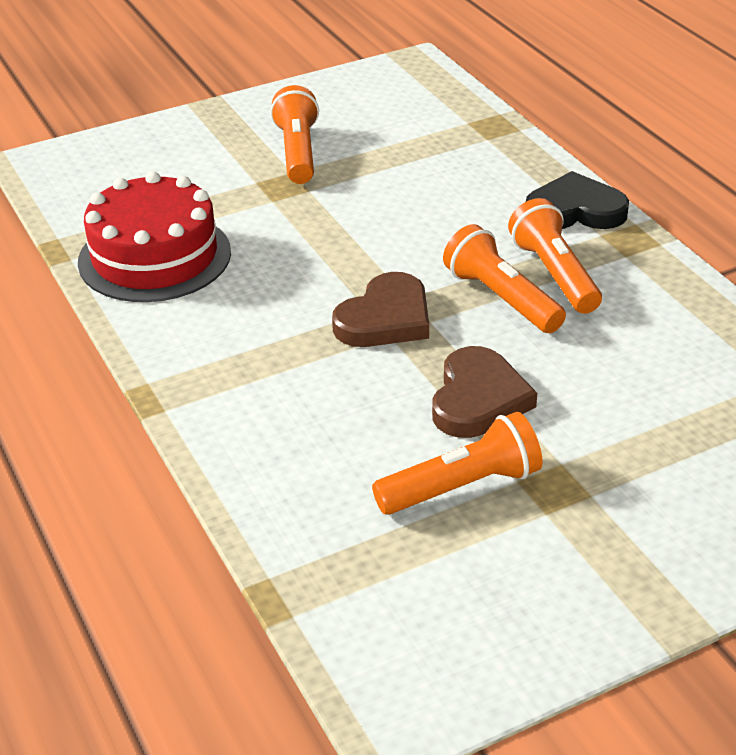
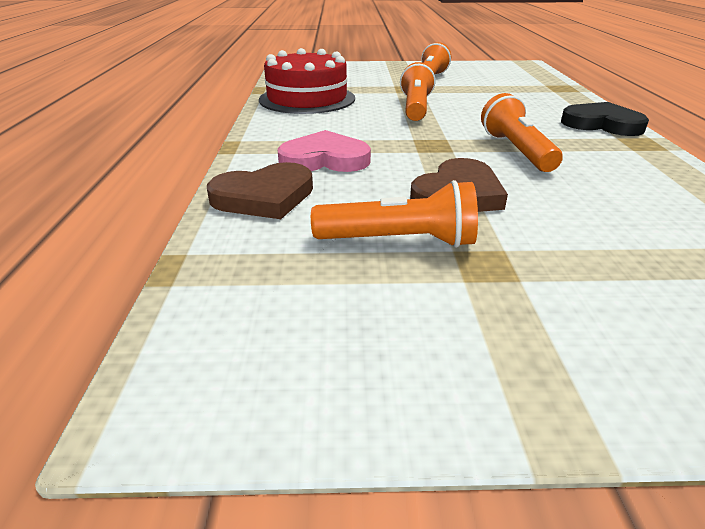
camera: 25 degrees right, 5 degrees down
(290, 386) = (324, 159): none -> pink heart
(385, 318) = (421, 144): brown heart -> brown heart (264, 197)
(554, 274) = (567, 147): orange flashlight -> orange flashlight (415, 108)

